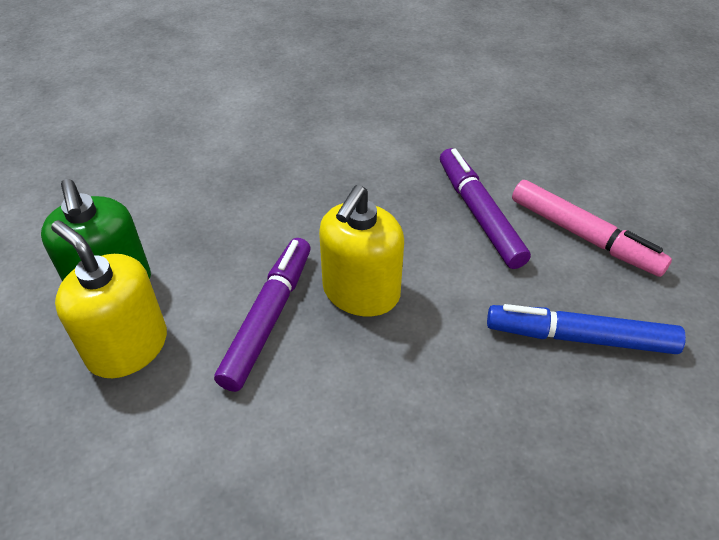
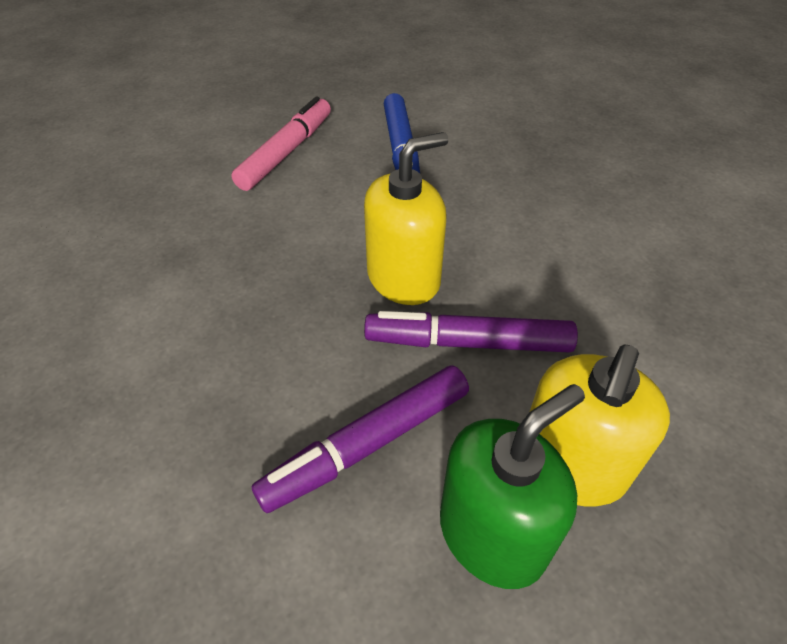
camera: 105 degrees left, 0 degrees up
(361, 292) = (404, 278): yellow soap dispenser -> yellow soap dispenser turned 45 degrees counterclockwise
(479, 214) = (270, 213): purple marker -> purple marker (367, 444)

